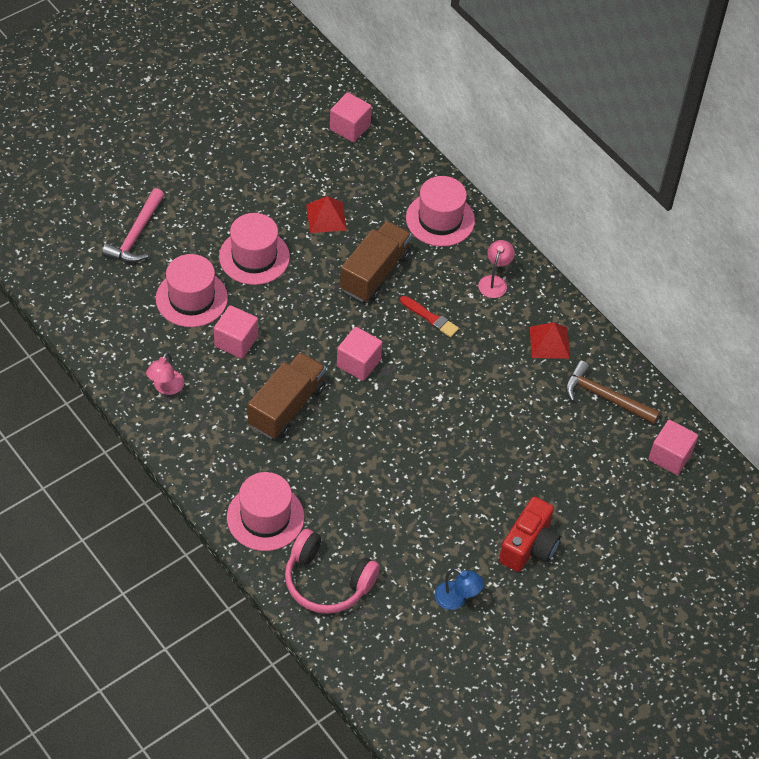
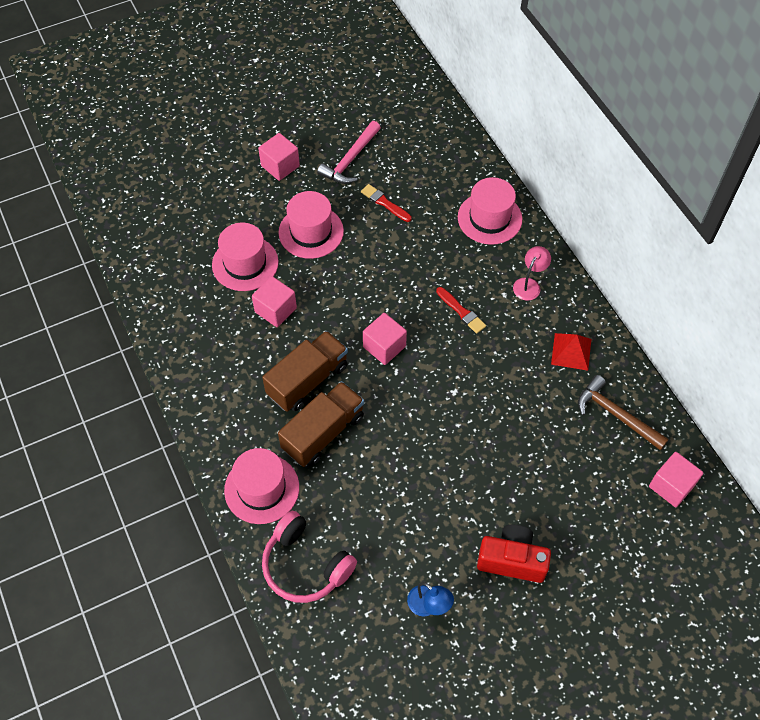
camera: 15 degrees right, 5 degrees up
(136, 235) = (210, 198): pink hammer -> pink hammer (350, 160)
(166, 388) = (201, 346): pink lamp -> none
(326, 217) = (385, 203): red pyramid -> red brush
(350, 127) = (424, 123): pink cube -> pink cube (280, 166)
(375, 273) = (418, 261): brown truck -> brown truck (323, 433)
(529, 546) = (512, 560): red camera -> red camera turned 120 degrees counterclockwise

